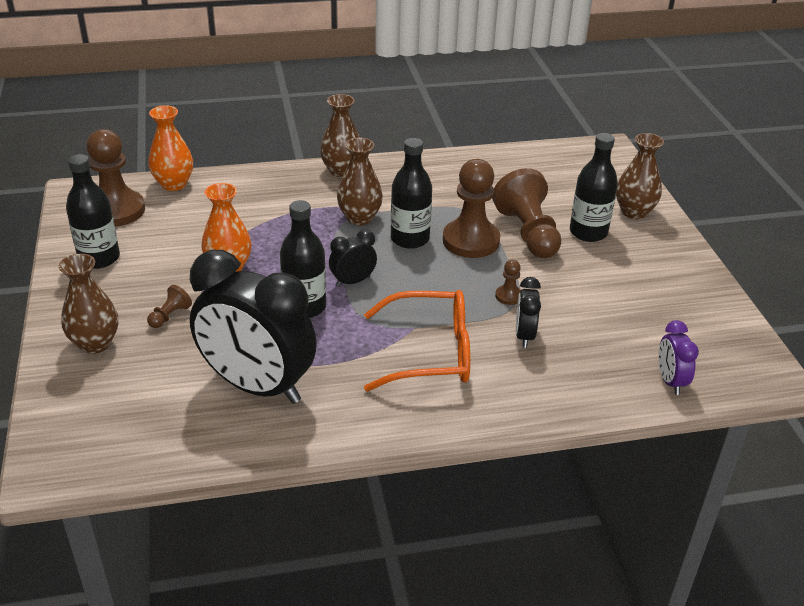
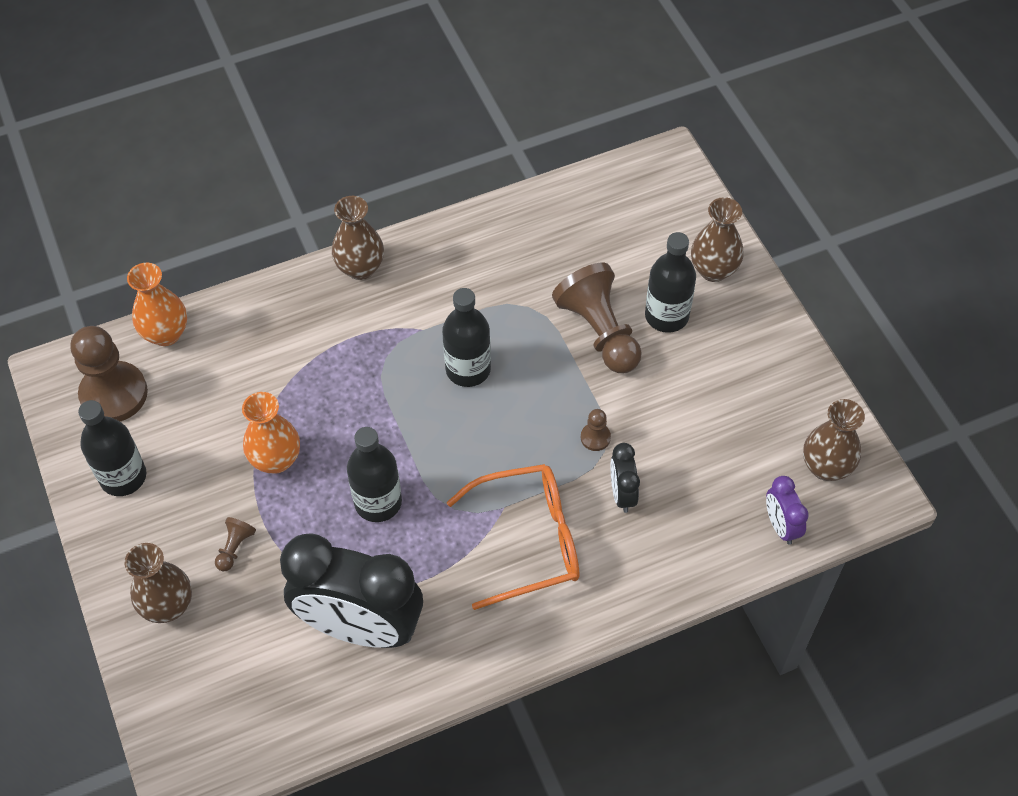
camera: 10 degrees left, 20 degrees up
(353, 281) = (421, 452): black clock -> none
(359, 218) = (402, 346): brown vase -> brown vase (826, 467)
(471, 241) = (537, 358): brown pawn -> none

